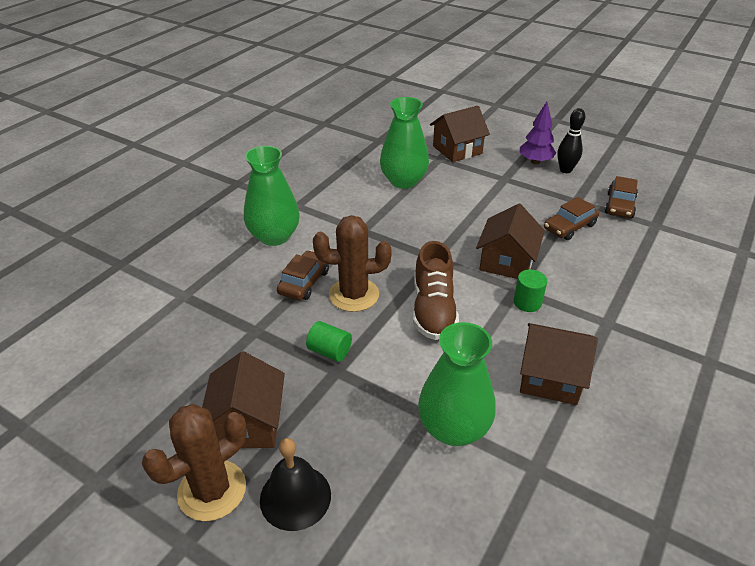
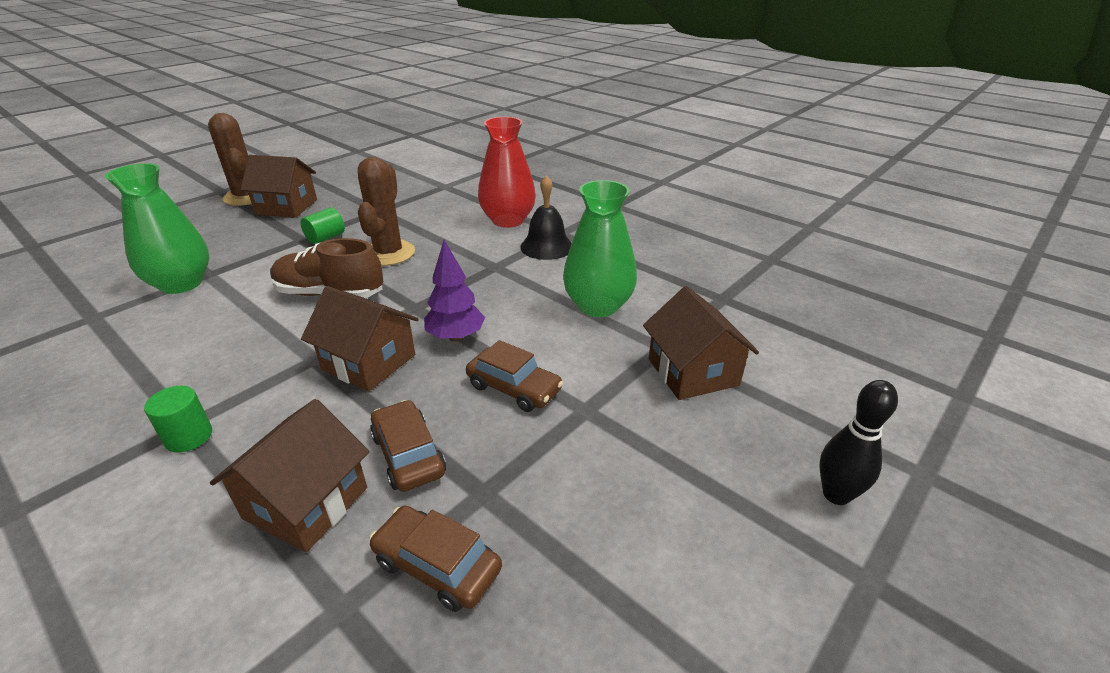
camera: 100 degrees right, 5 degrees down
(274, 236) = (508, 220): green vase -> red vase
(295, 497) = (208, 220): black bell -> black bell (546, 246)
(304, 282) = (426, 231): brown car -> brown car (514, 388)
(527, 302) = (283, 362): green cylinder -> green cylinder (189, 437)
(535, 162) = (642, 470): purple tree -> purple tree (456, 337)
(550, 378) = (165, 350): brown house -> brown house (306, 503)
(565, 170) = (601, 514): black bowling pin -> black bowling pin (836, 494)

